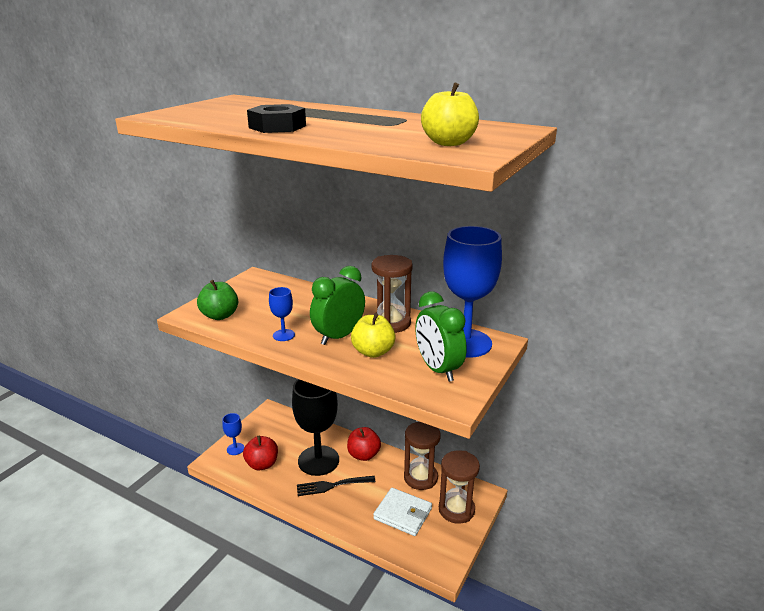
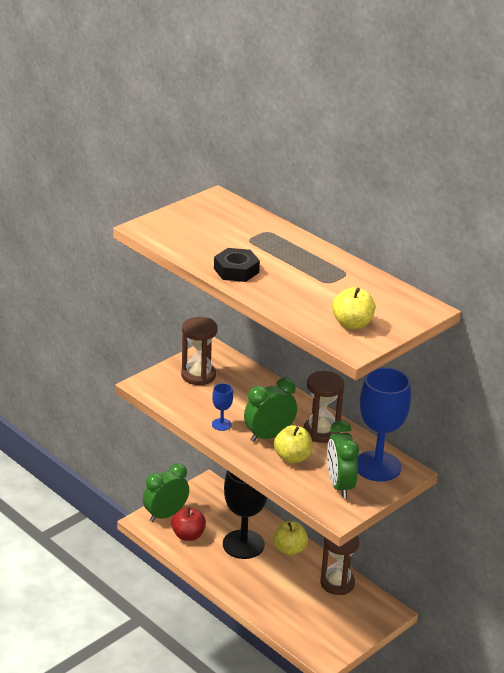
camera: 15 degrees right, 5 degrees up
(220, 315) = (171, 392): green apple -> none
(235, 449) = (165, 515): blue goblet -> green clock
(332, 486) = (249, 570): black fork -> none
(363, 455) = (289, 549): red apple -> yellow apple
(403, 514) = (306, 610): white wallet -> none
(456, 509) = (359, 618): brown hourglass -> brown hourglass (198, 375)

